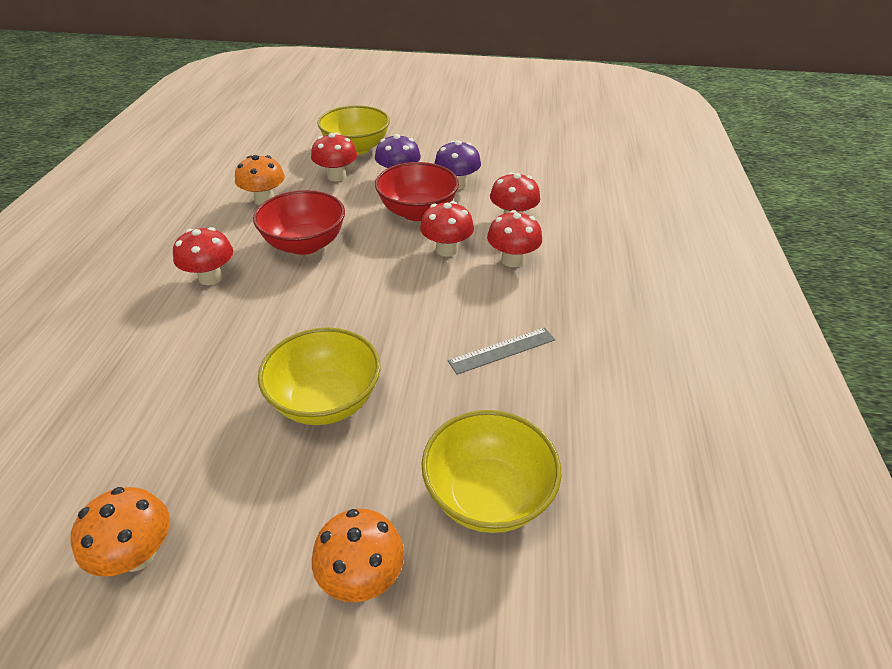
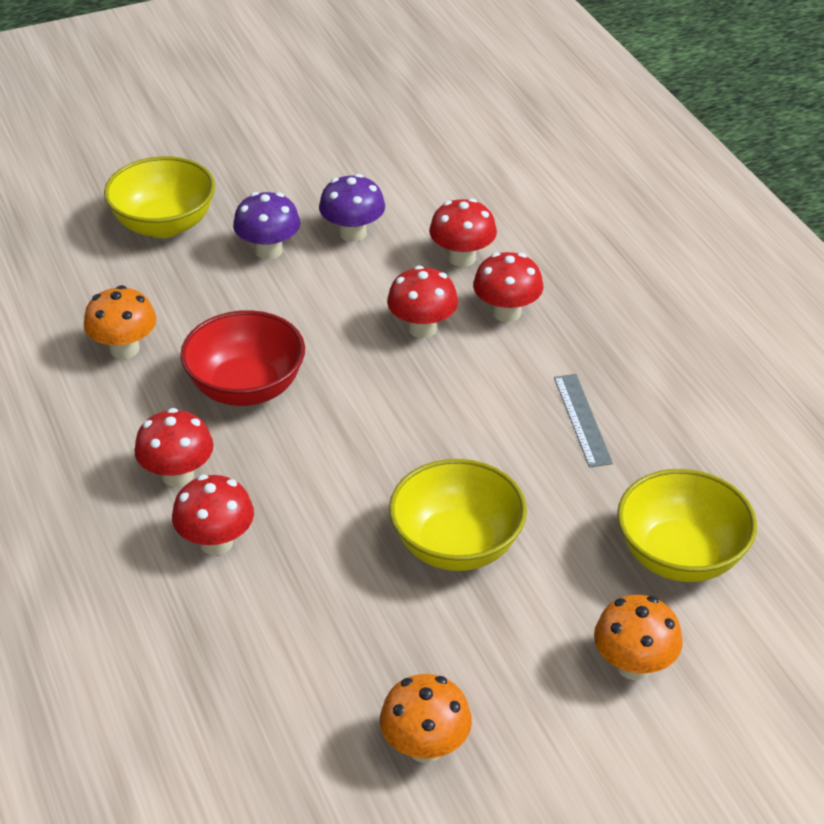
camera: 30 degrees left, 0 degrees up
(336, 176) = (184, 278): red mushroom -> red mushroom (216, 542)
(417, 212) = (341, 291): red bowl -> none
(502, 350) = (582, 419): grey ruler -> grey ruler turned 45 degrees counterclockwise

